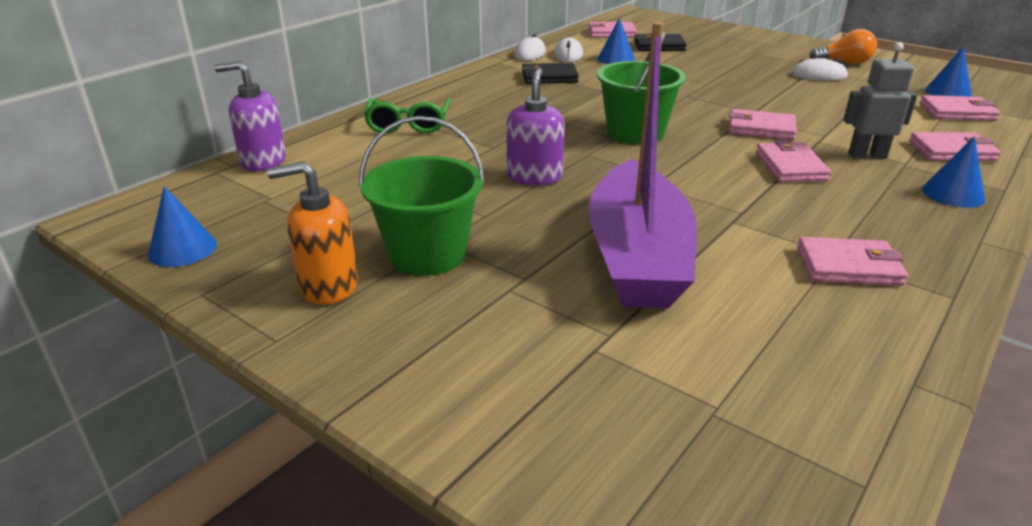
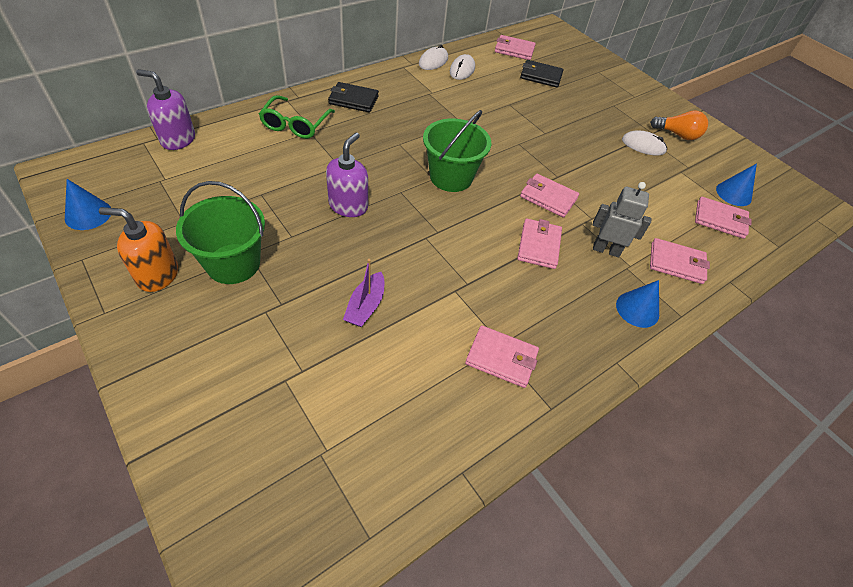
camera: 10 degrees right, 20 degrees up
(549, 77) = (430, 95): black wallet -> black wallet (353, 100)
(616, 59) = (495, 84): blue cone -> none
(637, 257) = (365, 306): purple boat -> purple boat, size x0.41

